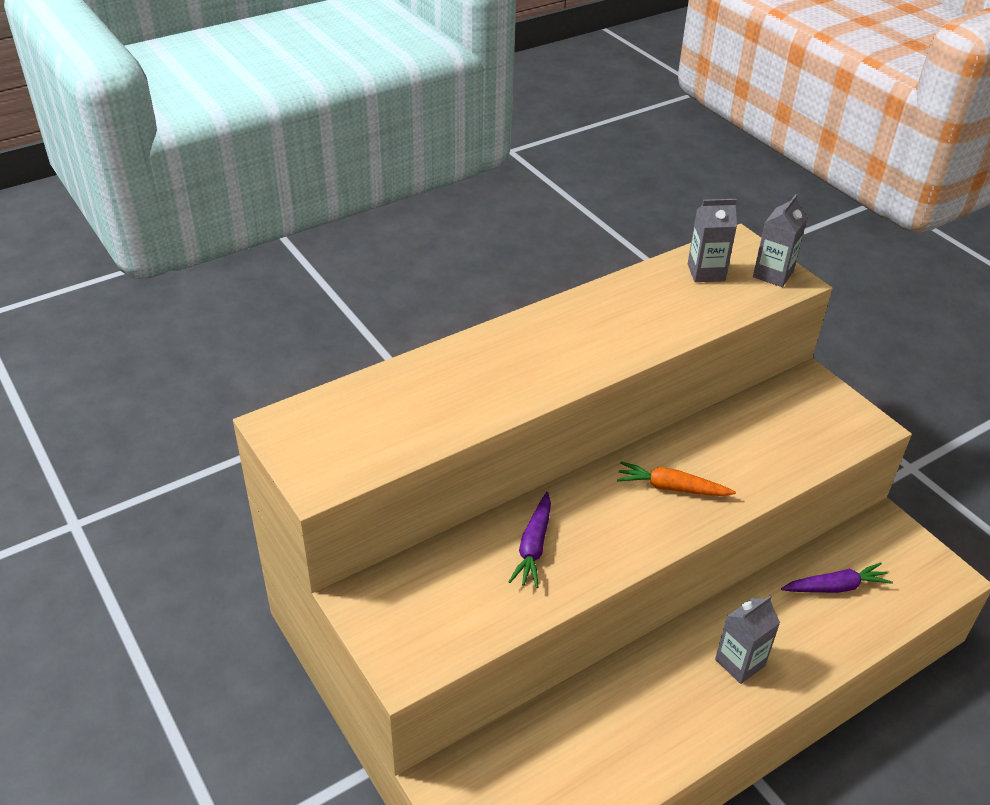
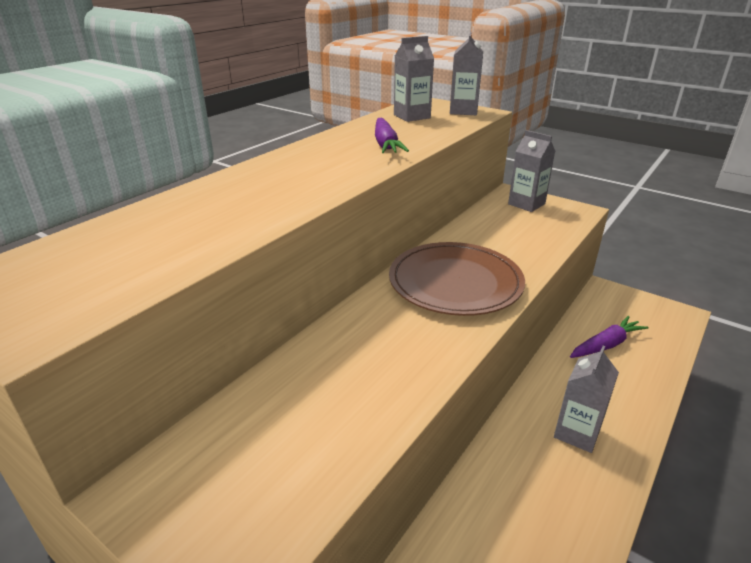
camera: 20 degrees left, 10 degrees down
(533, 547) = (347, 366): purple carrot -> purple carrot (386, 144)
(671, 488) = (455, 282): orange carrot -> brown plate
(816, 401) = (526, 204): none -> grey carton

